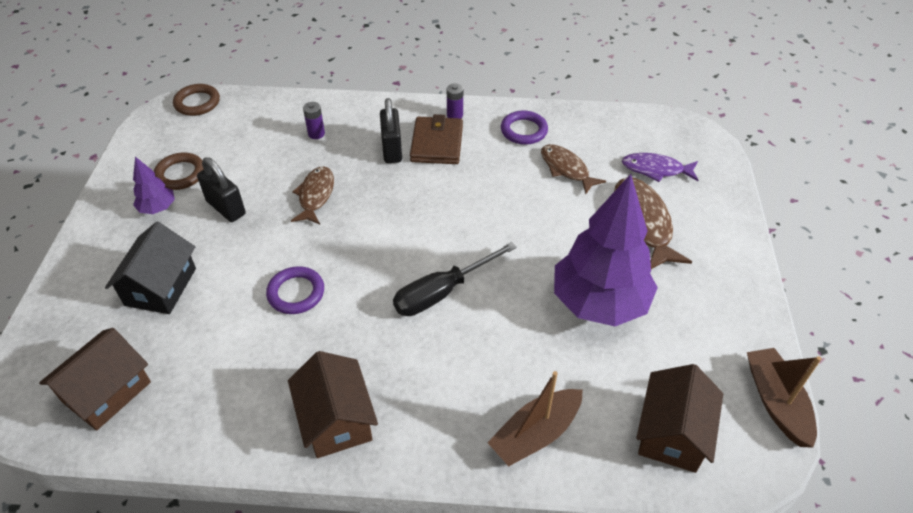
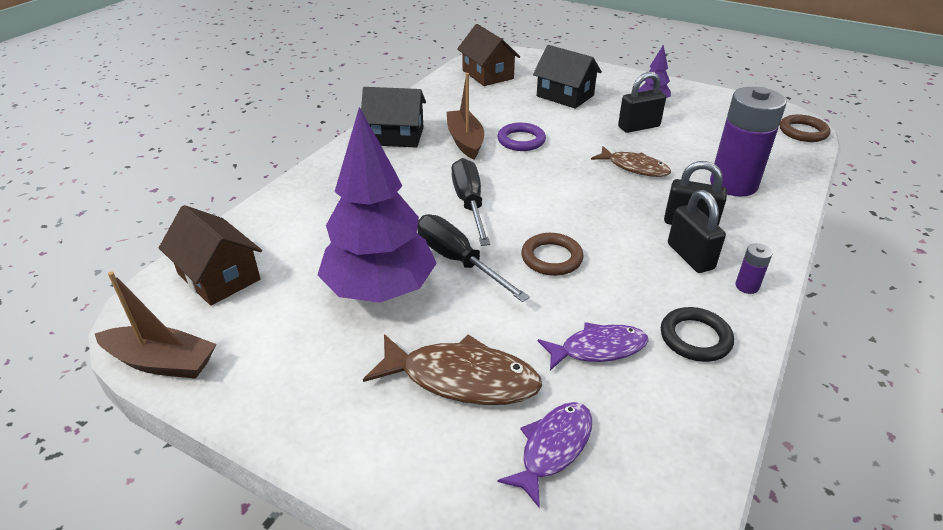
camera: 115 degrees right, 10 degrees down
(180, 174) = (692, 114): brown ring -> brown ring (551, 258)
(316, 134) = (733, 184): purple battery -> purple battery, size x2.47
(336, 419) = (395, 136): brown house -> black house
(437, 144) = (690, 256): brown wallet -> black padlock
(524, 130) = (695, 338): purple ring -> black ring
(529, 269) = (458, 261): none -> black screwdriver
(535, 434) = (298, 208): brown boat -> brown boat (465, 141)
(566, 169) = (598, 349): brown fish -> purple fish

